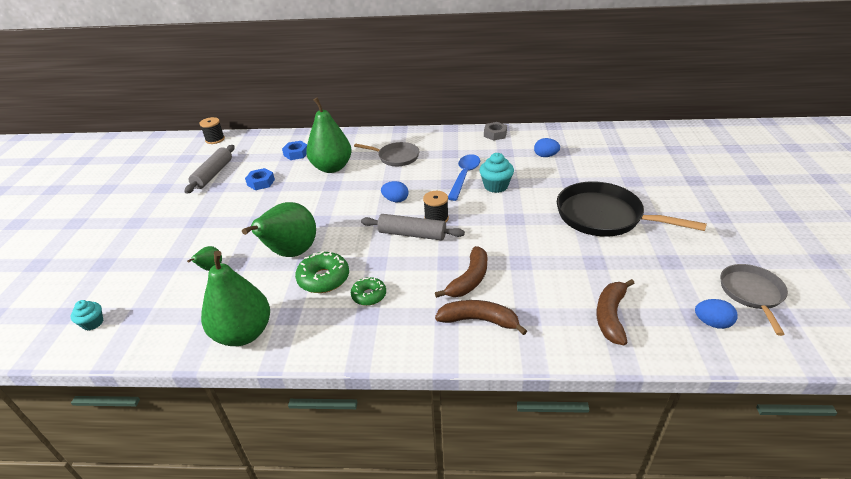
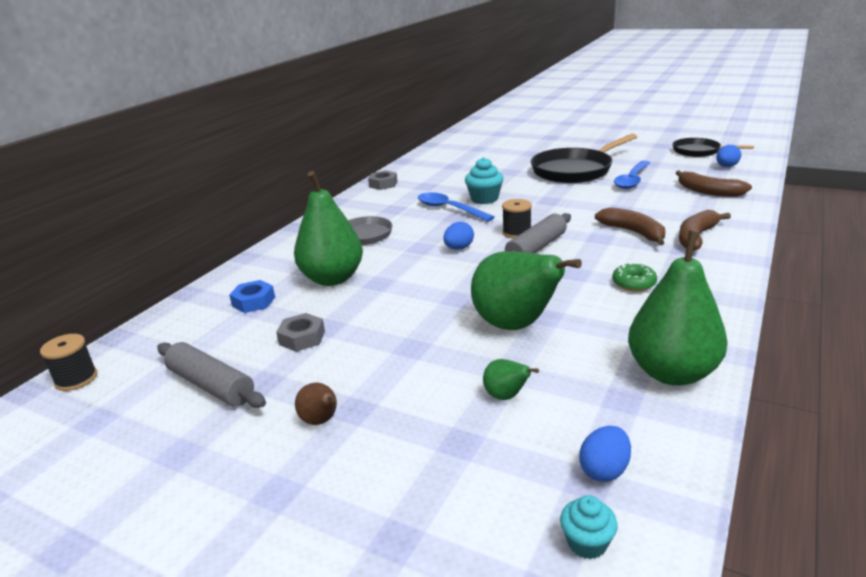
camera: 65 degrees left, 10 degrees down
(186, 215) = (321, 421): none -> brown pear
(261, 182) = (302, 338): blue nut -> grey nut
(323, 279) = (587, 307): green donut -> none
(545, 156) = (454, 172): blue egg -> blue egg (604, 470)
(605, 257) = (632, 180): none -> blue spoon
(751, 293) = (699, 151): grey pan -> black pan

